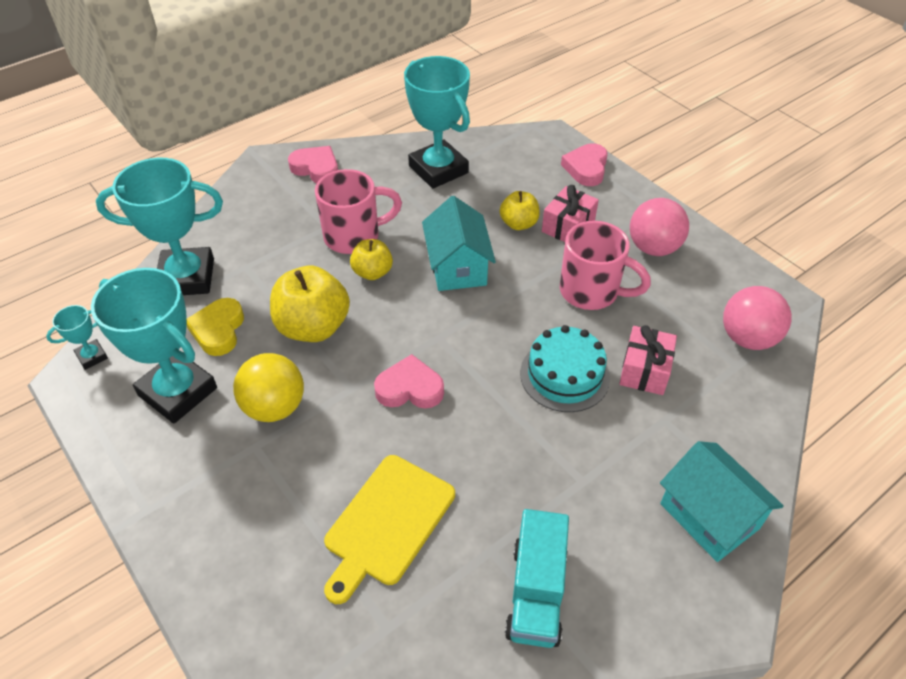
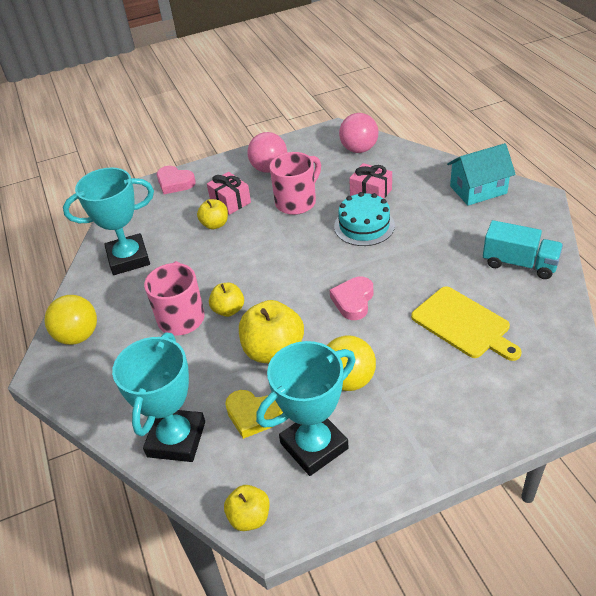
camera: 70 degrees left, 5 degrees down
(92, 356) = (249, 517): turquoise trophy -> yellow apple
(316, 168) = (78, 336): pink heart -> yellow ball
(457, 267) = (244, 262): turquoise house -> none

